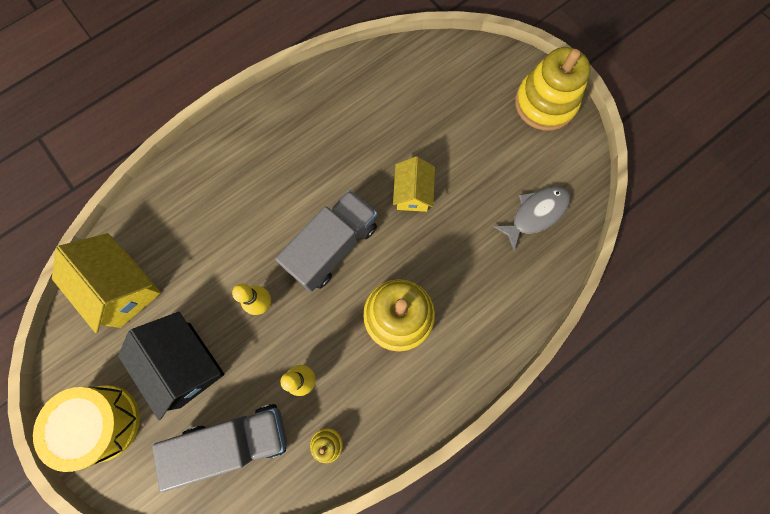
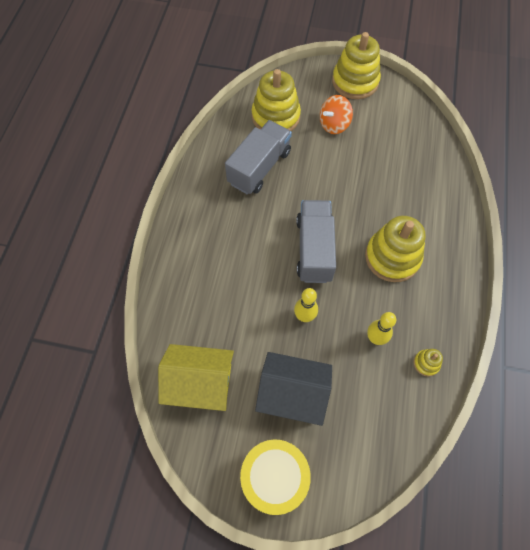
camera: 40 degrees left, 10 degrees down
(235, 440) = (371, 410): grey truck -> grey truck (259, 167)
(412, 193) = (330, 183): yellow house -> none
(426, 83) = (275, 117): none -> yellow stacking toy
(476, 134) = (334, 125): none -> orange spinning top
(535, 214) = (410, 144): grey fish -> none

